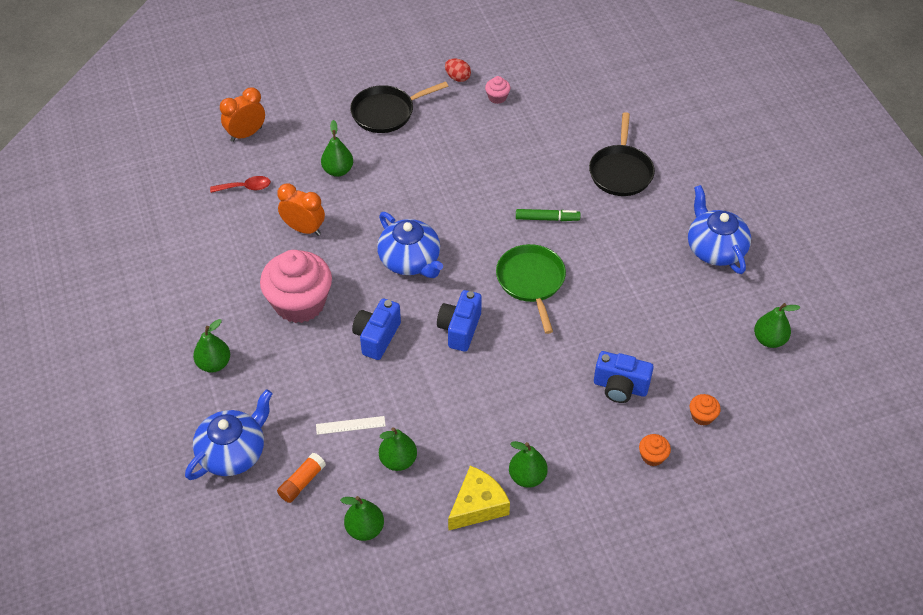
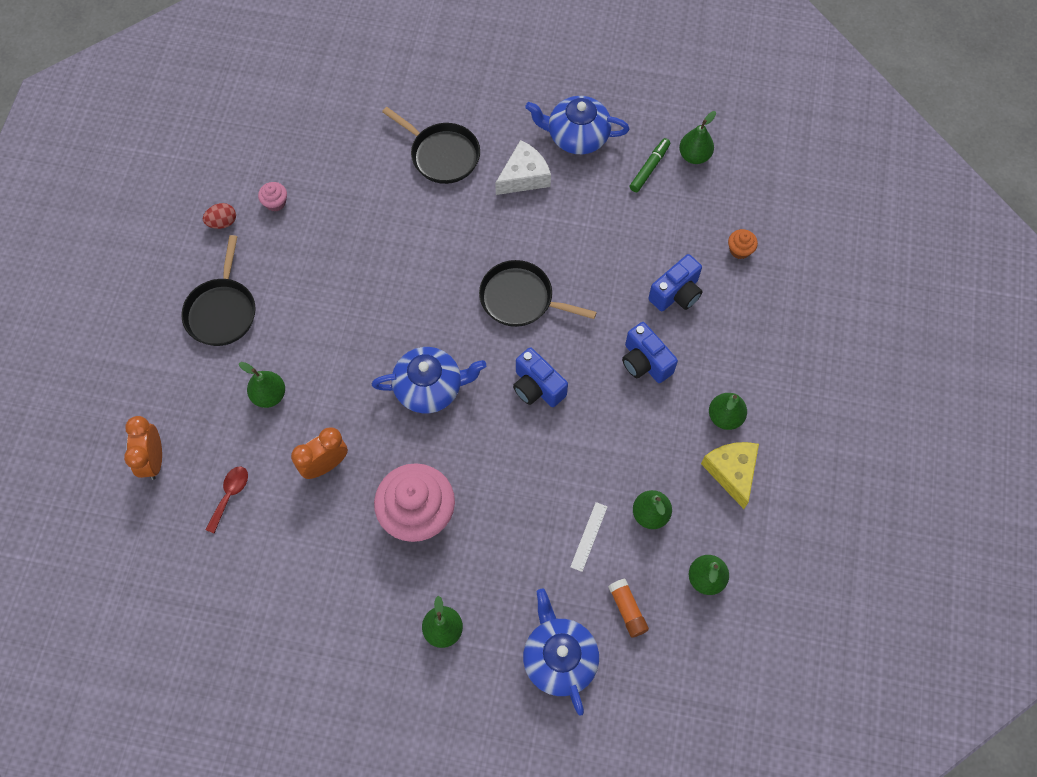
camera: 60 degrees left, 15 degrees up
(377, 337) = (502, 463): blue camera -> blue camera (645, 362)
(531, 281) = (520, 299): green pan -> black pan
(547, 219) = (456, 245): green marker -> green marker (649, 168)
(646, 232) = (524, 176): none -> white cheese
(652, 456) = (757, 309): orange cupcake -> none

